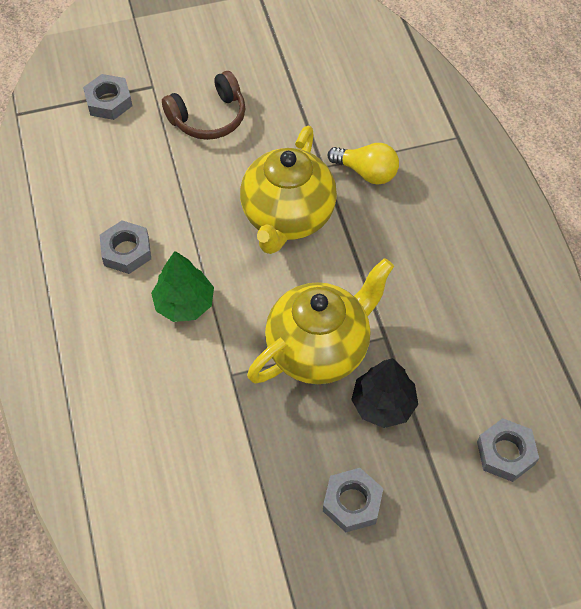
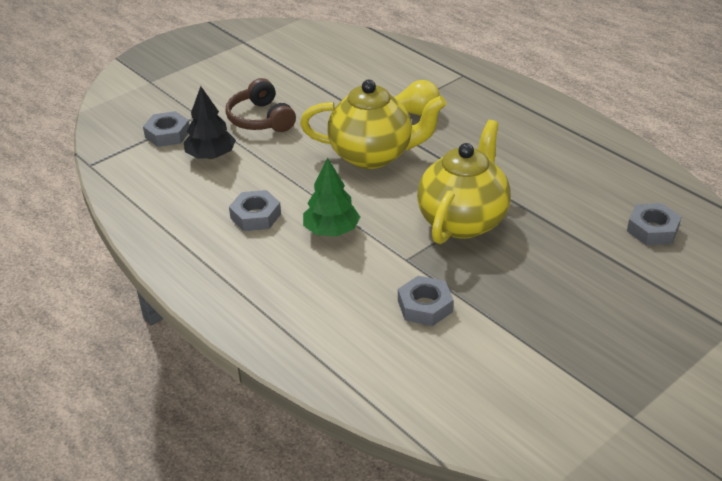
camera: 25 degrees left, 20 degrees down
(208, 117) = (261, 119): brown headphones -> brown headphones turned 120 degrees clockwise
(287, 217) = (373, 155): yellow teapot -> yellow teapot turned 75 degrees counterclockwise
(352, 502) = (567, 299): grey nut -> grey nut (425, 306)
(383, 404) = (539, 235): black tree -> black tree (211, 156)

